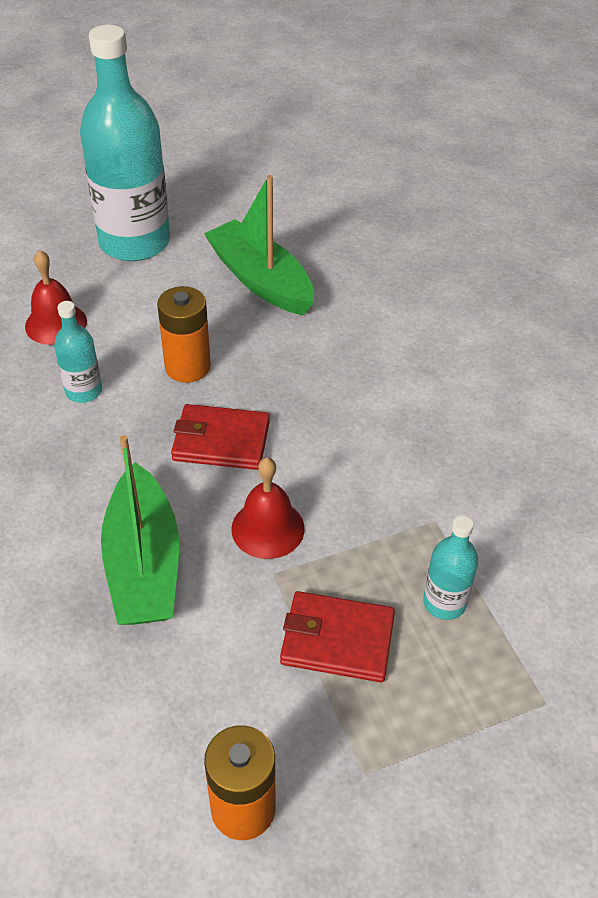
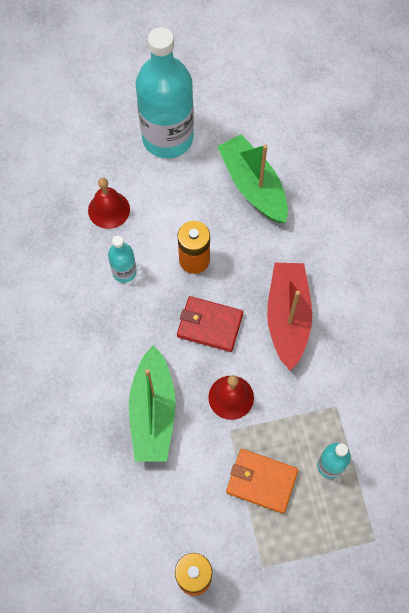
camera: 10 degrees right, 20 degrees up
(337, 419) = (287, 317): none -> red boat
(337, 640) = (261, 481): red wallet -> orange wallet

